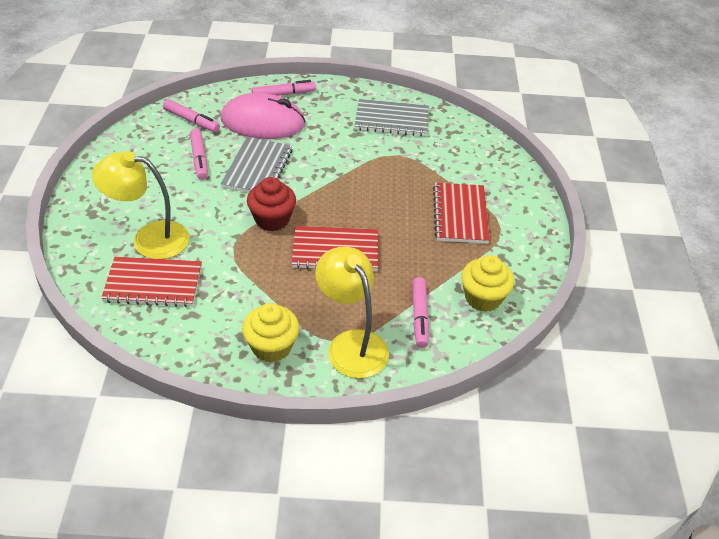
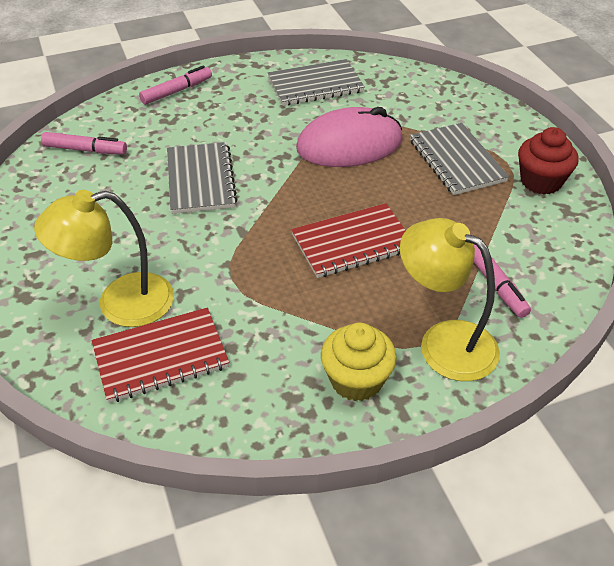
camera: 20 degrees left, 0 degrees up
(199, 159) = (123, 190): pink marker -> none
(263, 122) = (173, 127): pink mouse -> pink mouse (349, 145)
(272, 219) = (256, 231): red cupcake -> red cupcake (541, 181)
(460, 215) = (456, 161): red notebook -> grey notebook
(483, 298) = (544, 240): yellow cupcake -> none

